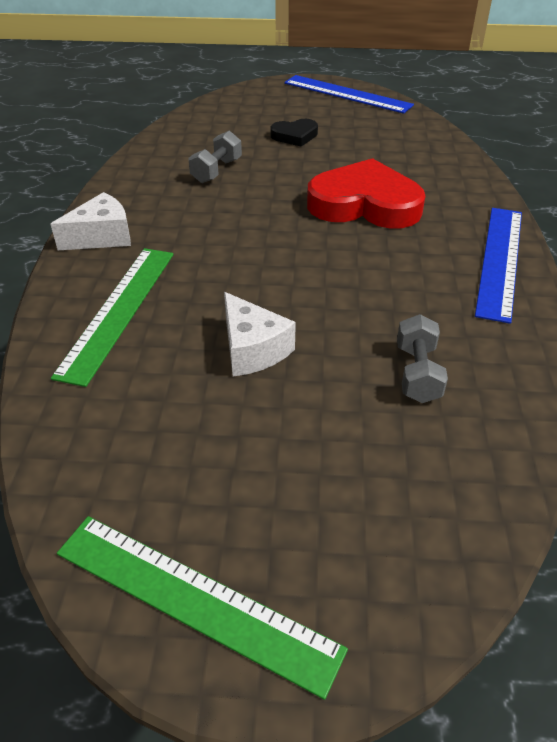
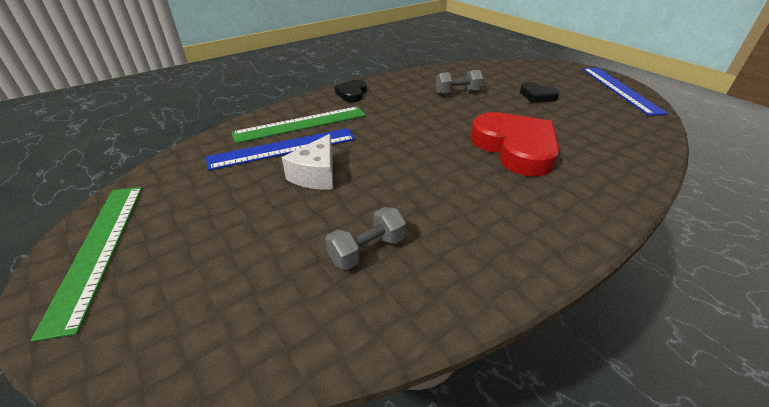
camera: 50 degrees right, 5 degrees down
(102, 237) = (352, 94): white cheese -> black heart
(500, 260) = (557, 234): blue ruler -> blue ruler (283, 148)

